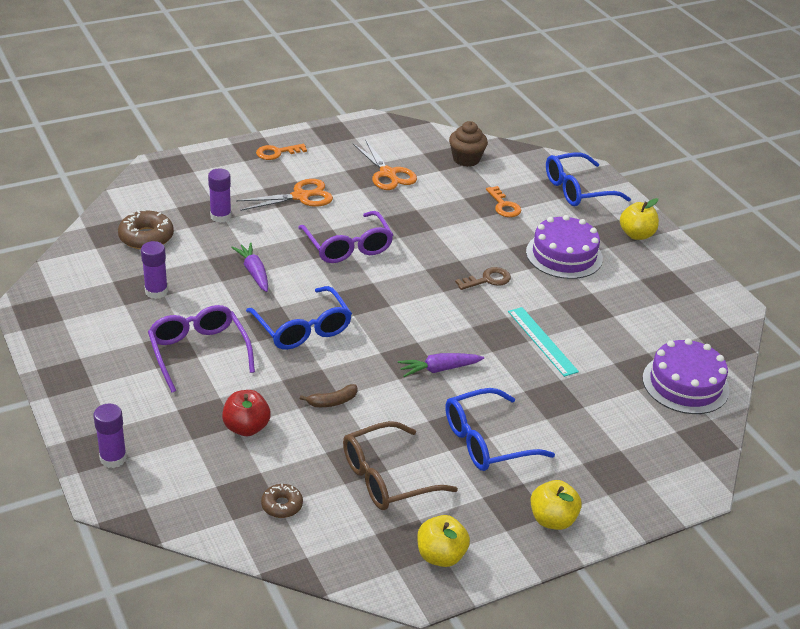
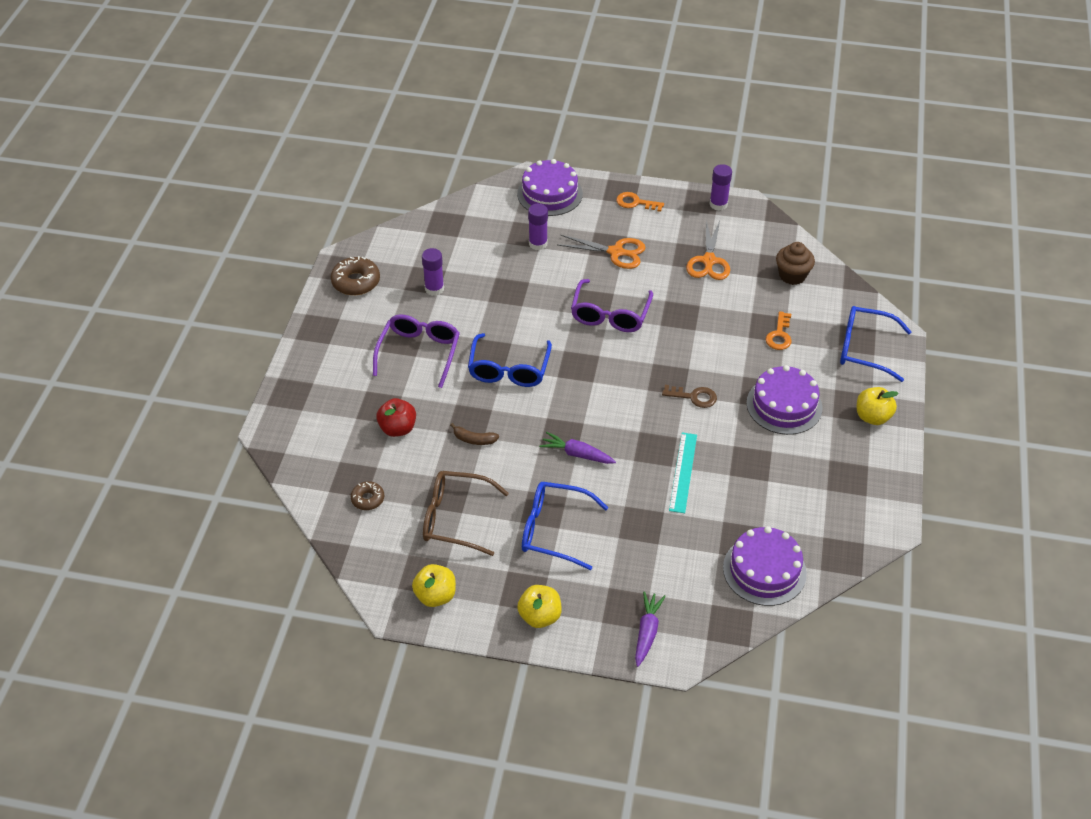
camera: 40 degrees right, 10 degrees up
(113, 458) = (295, 406): purple glue stick -> purple glue stick (718, 204)
(146, 237) = (467, 238): brown donut -> brown donut (356, 282)
(189, 173) = (549, 194): none -> purple cake
(254, 272) = (517, 305): purple carrot -> purple carrot (647, 632)

